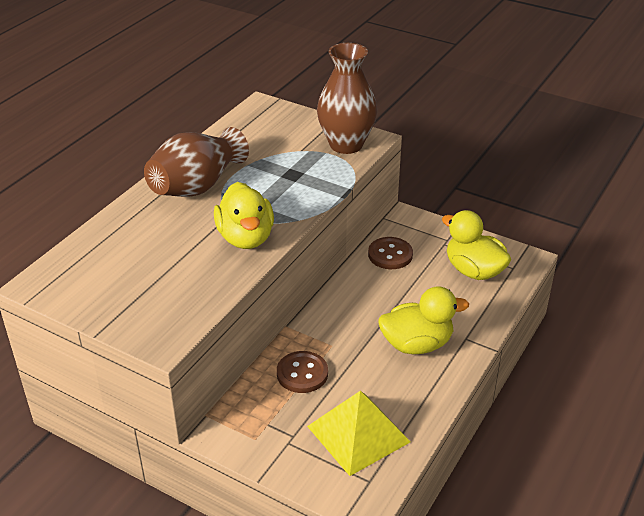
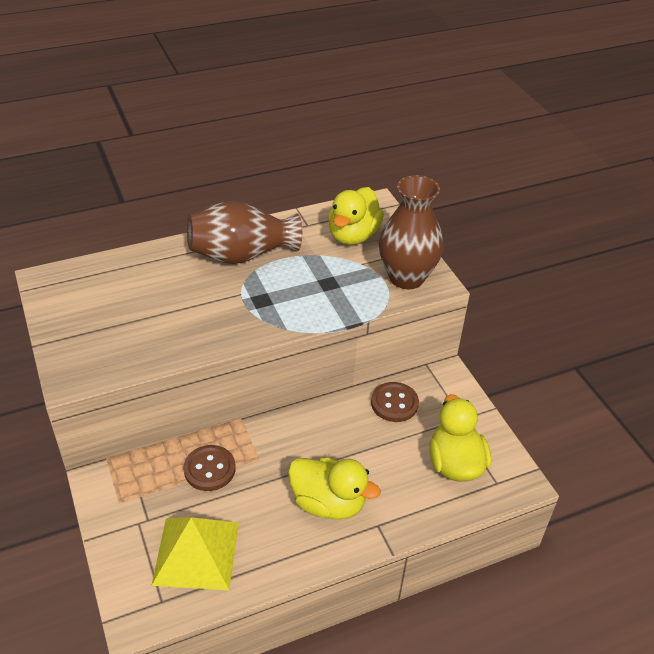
camera: 35 degrees right, 5 degrees up
(246, 238) = (227, 323): yellow duck -> yellow duck (353, 235)

